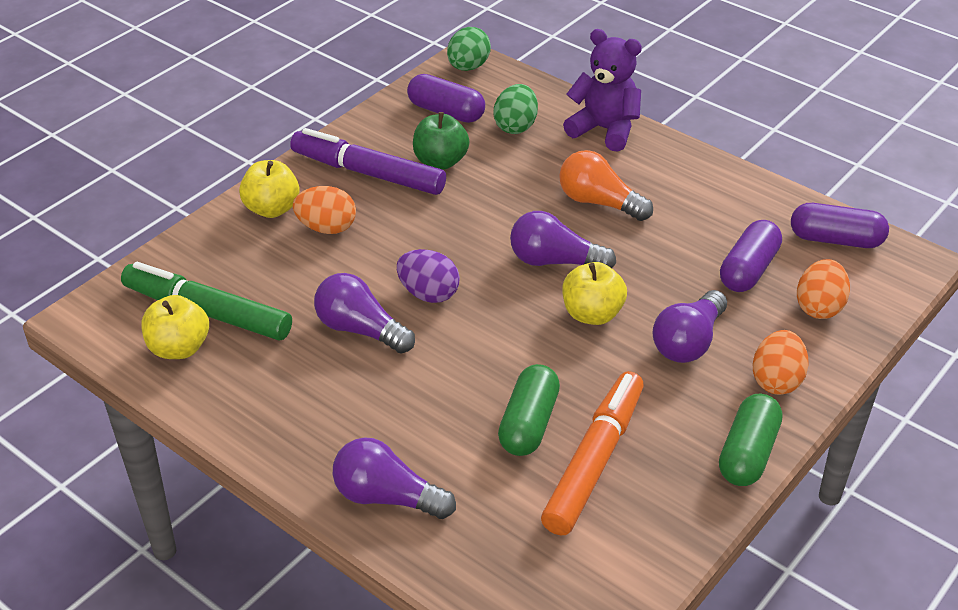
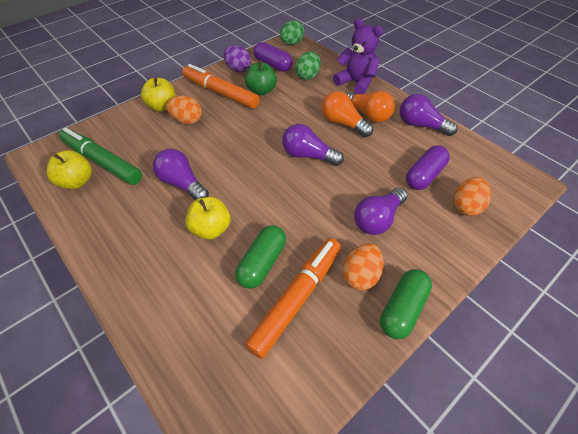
camera: 10 degrees right, 10 degrees up
(368, 173) = (220, 93): purple marker -> orange marker
(387, 497) = (155, 304): purple light bulb -> purple light bulb (421, 125)
(428, 294) = (229, 166): purple egg -> purple egg (238, 69)
(592, 314) = (322, 192): yellow apple -> yellow apple (211, 229)
(638, 183) = (368, 115): none -> orange light bulb
(776, 380) = (431, 255): orange egg -> orange egg (360, 275)
(836, 239) = (482, 162): purple capsule -> none

